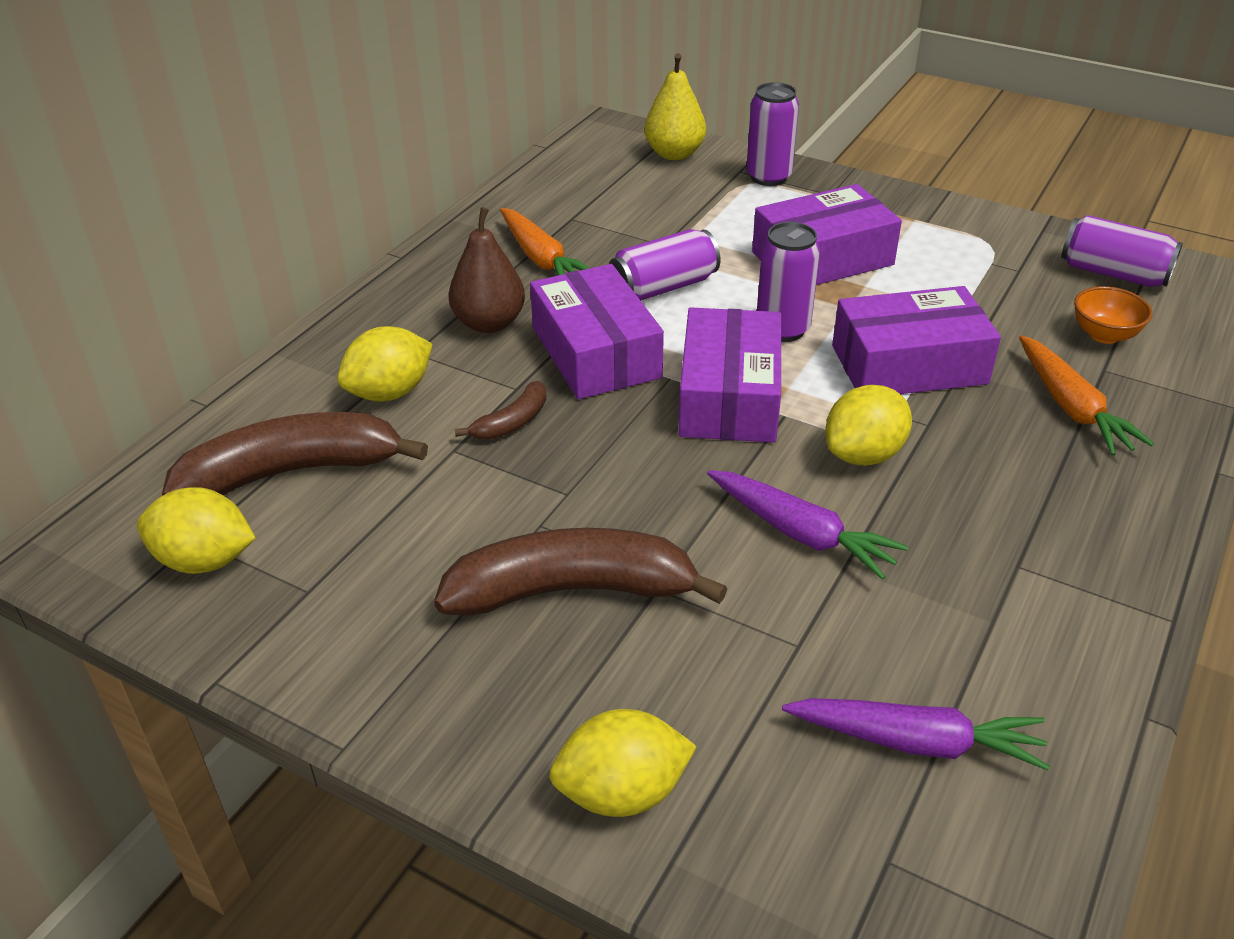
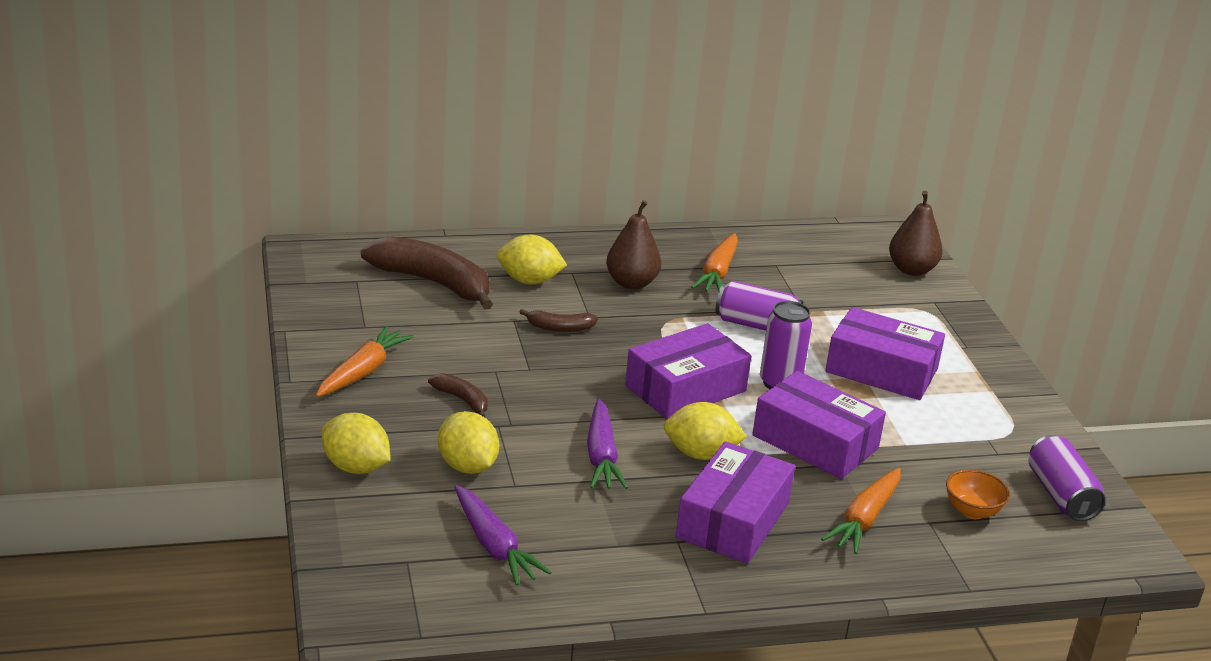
camera: 45 degrees right, 10 degrees down
(205, 560) = (347, 290): yellow lemon -> yellow lemon (467, 466)
(407, 653) = (362, 372): none -> orange carrot
(571, 590) = (462, 400): brown banana -> brown banana, size x0.47
(596, 352) = (658, 328): purple box -> purple box (733, 520)
(674, 154) = (911, 270): yellow pear -> brown pear
(768, 177) = (945, 315): purple can -> none

